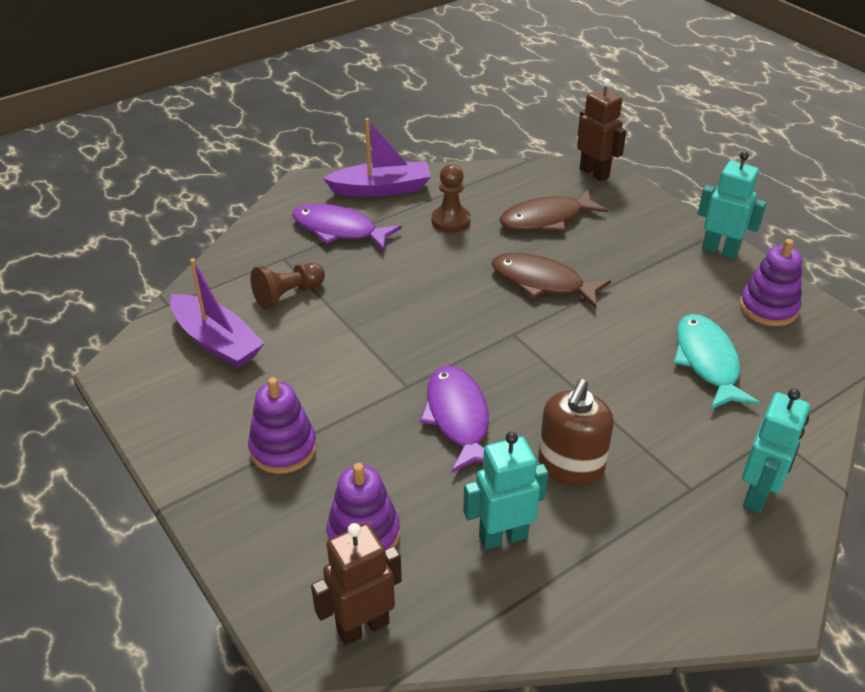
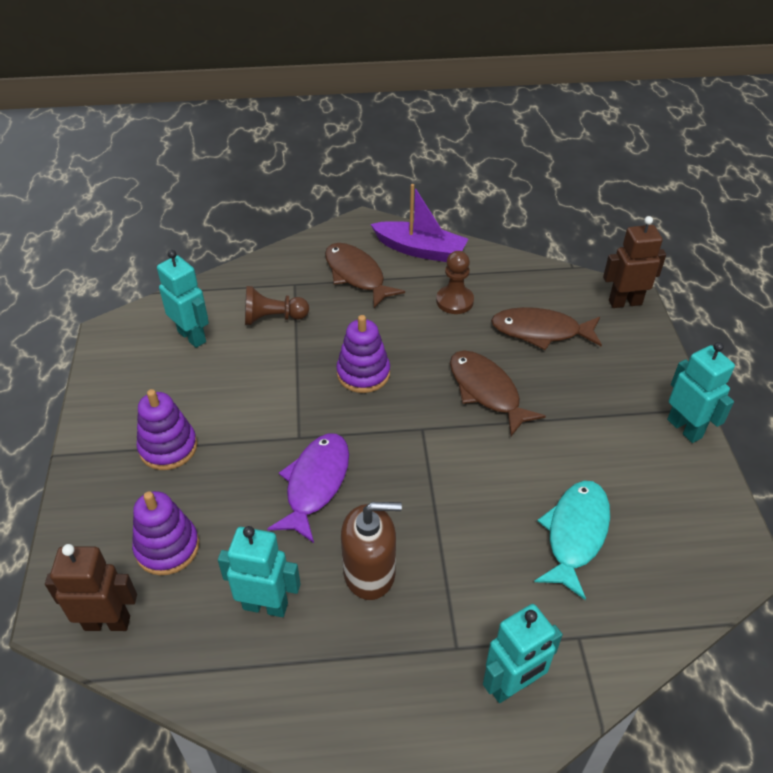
camera: 30 degrees right, 5 degrees up
(217, 341) = (192, 336): purple boat -> turquoise robot
(339, 230) = (356, 275): purple fish -> brown fish
(570, 466) = (369, 572): brown soap dispenser -> brown soap dispenser turned 150 degrees counterclockwise
(594, 173) = (625, 302): brown robot -> brown robot turned 90 degrees counterclockwise
(768, 308) = (684, 507): purple stacking toy -> purple stacking toy (363, 373)

